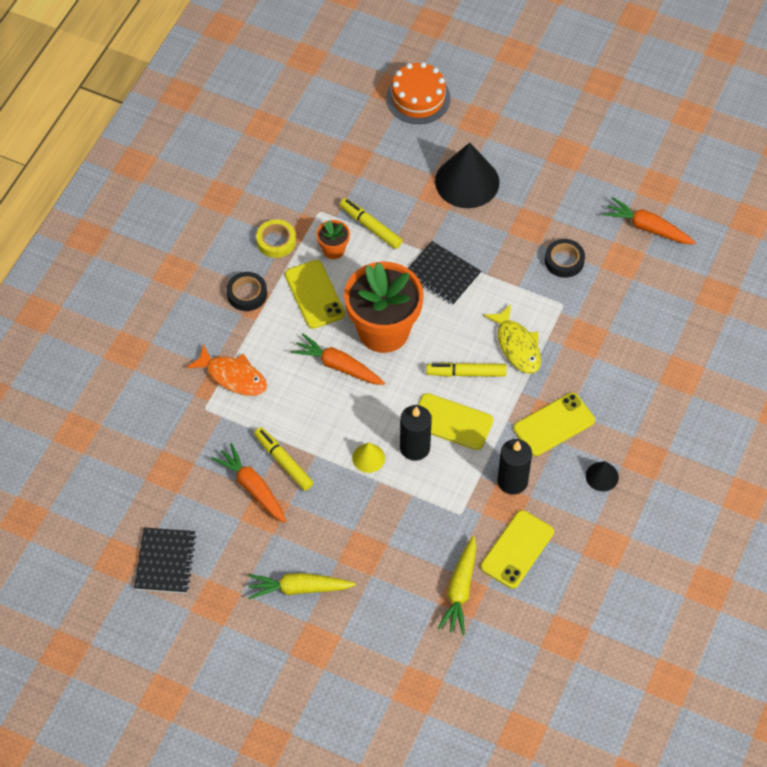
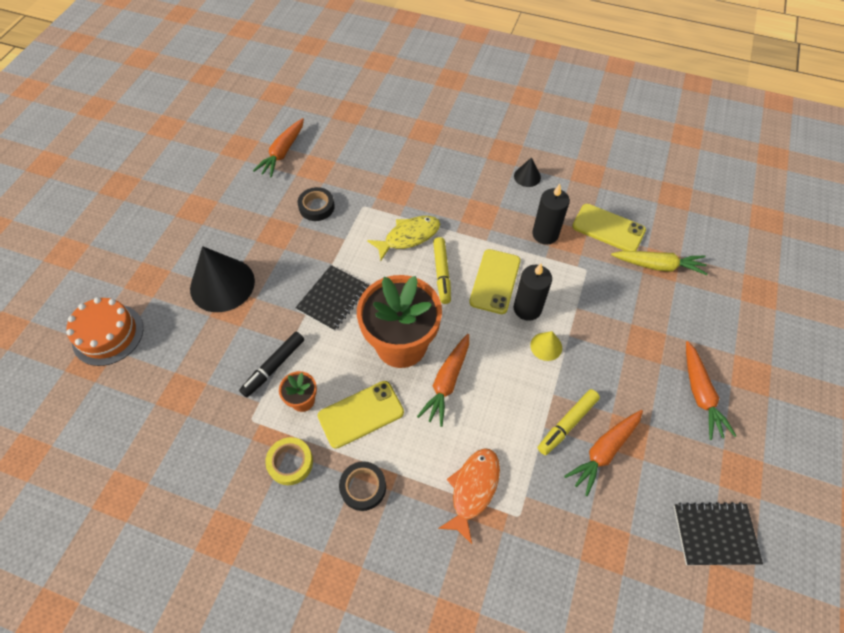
camera: 95 degrees left, 0 degrees up
(299, 588) = (700, 395): yellow carrot -> orange carrot
(370, 227) = (273, 366): yellow marker -> black marker
(553, 424) = (484, 208): yellow phone -> none

